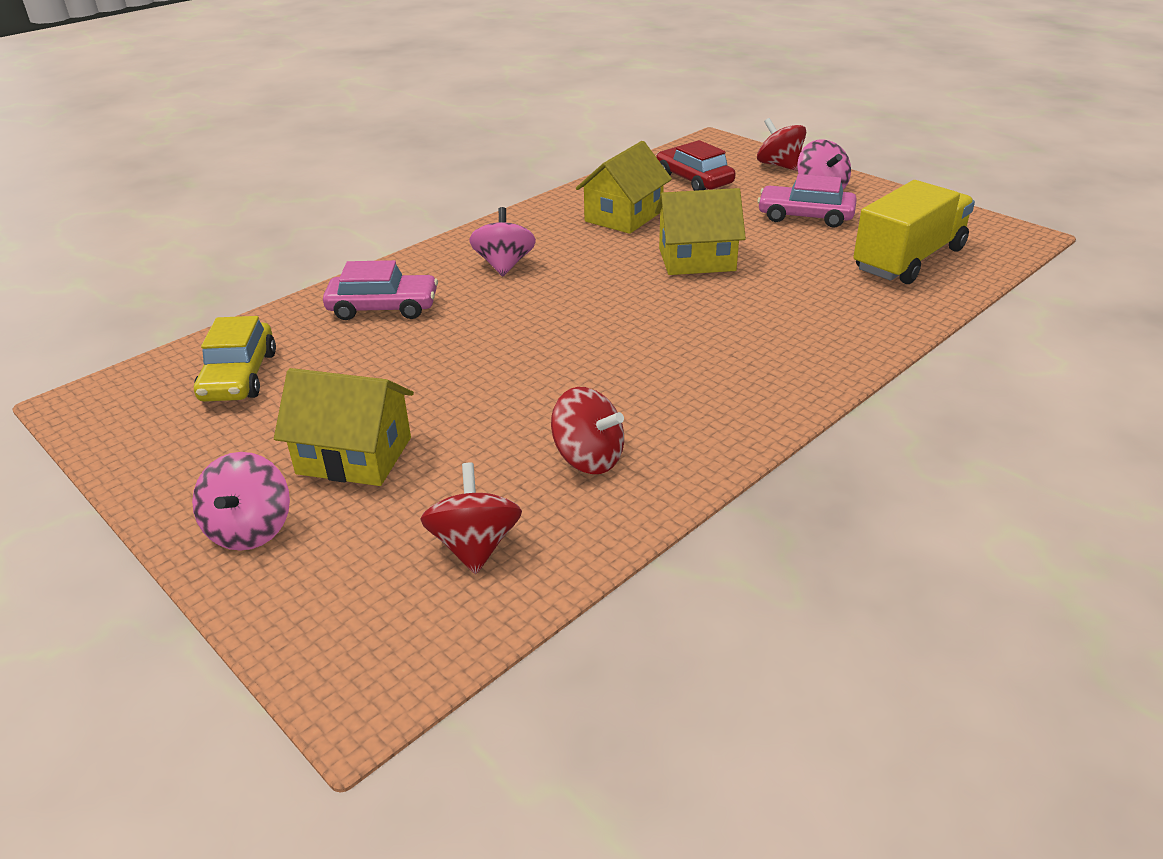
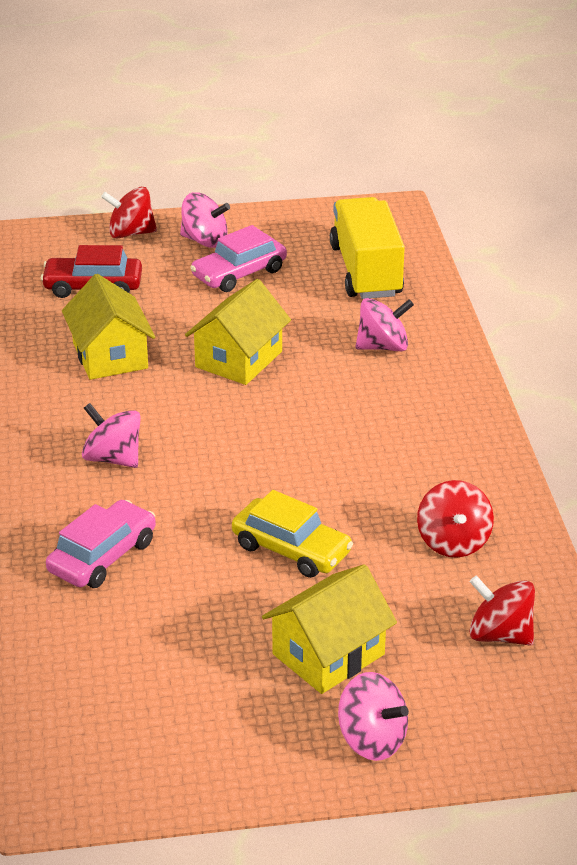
camera: 55 degrees left, 0 degrees up
(239, 376) = (124, 682): yellow car -> yellow car (291, 549)
(588, 458) = (453, 542): red spinning top -> red spinning top turned 105 degrees clockwise
(818, 308) = (383, 346): none -> pink spinning top

